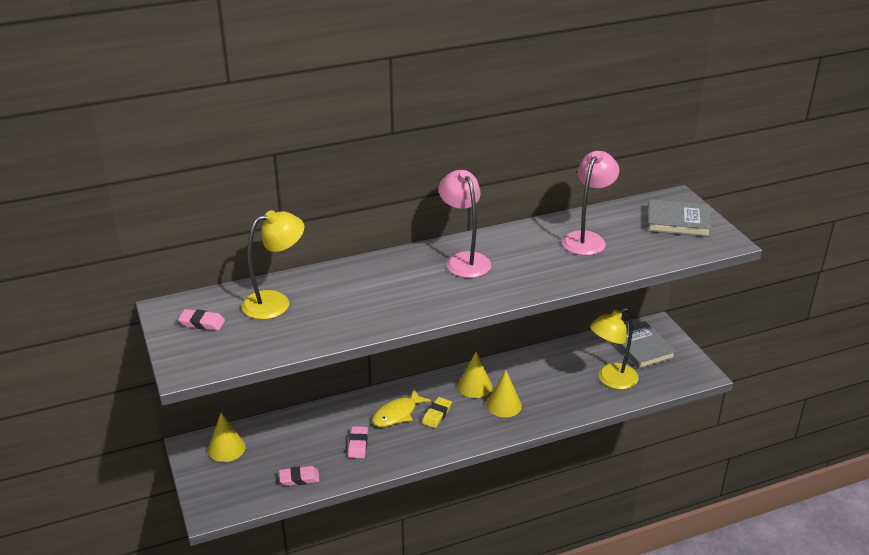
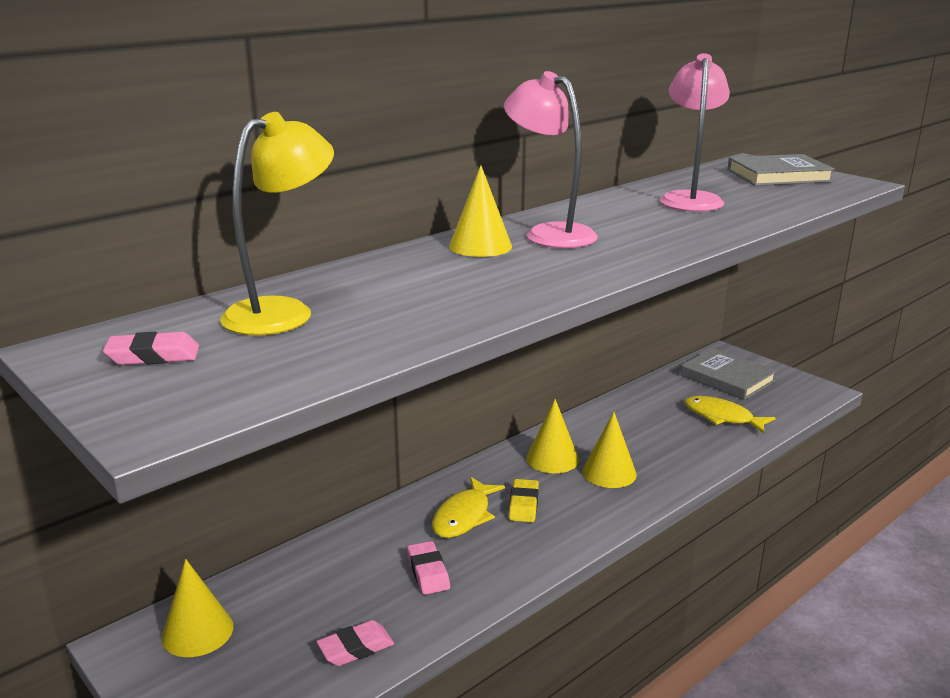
camera: 20 degrees left, 10 degrees down
(414, 265) = (480, 246): none -> yellow cone
(611, 380) = (722, 417): yellow lamp -> yellow fish

